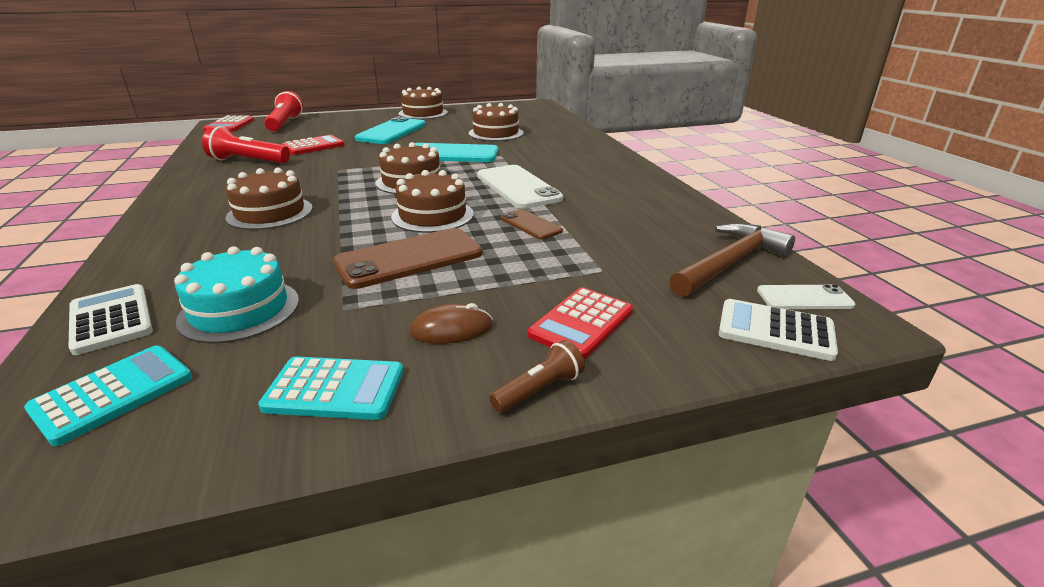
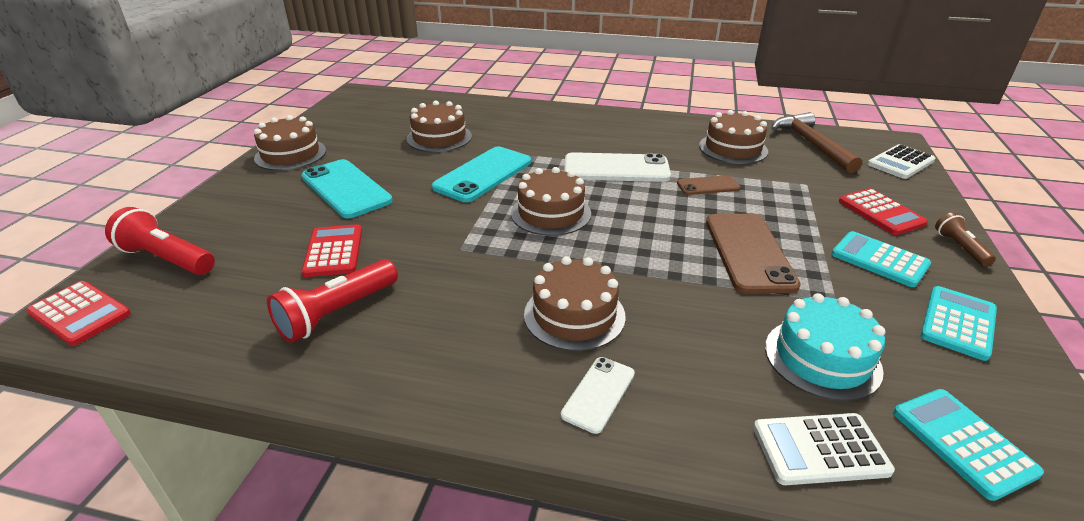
camera: 60 degrees left, 5 degrees up
(432, 215) = (656, 222): brown cake -> brown cake (733, 148)
(451, 329) = (879, 260): brown mouse -> turquoise calculator
(804, 298) = (865, 142): white phone -> white phone (598, 394)

